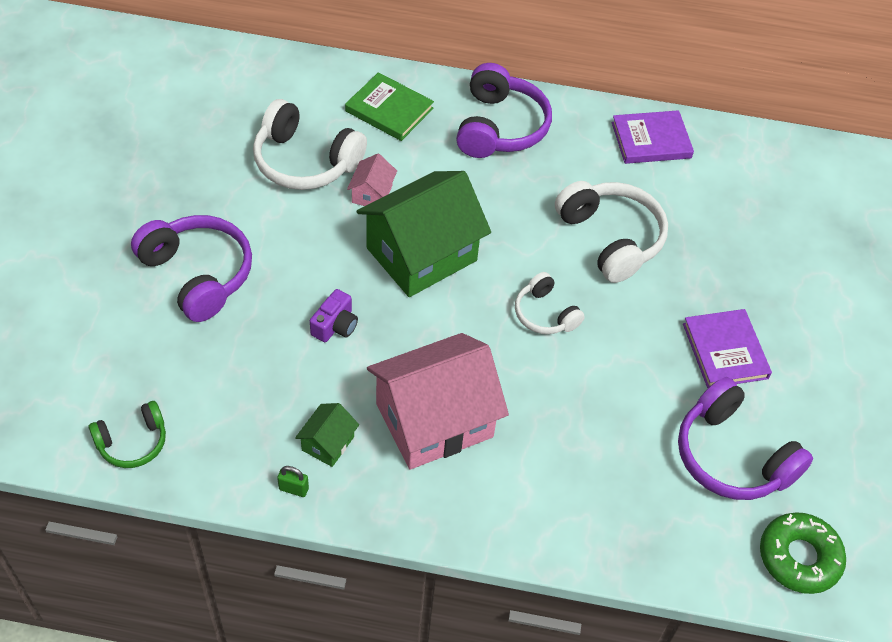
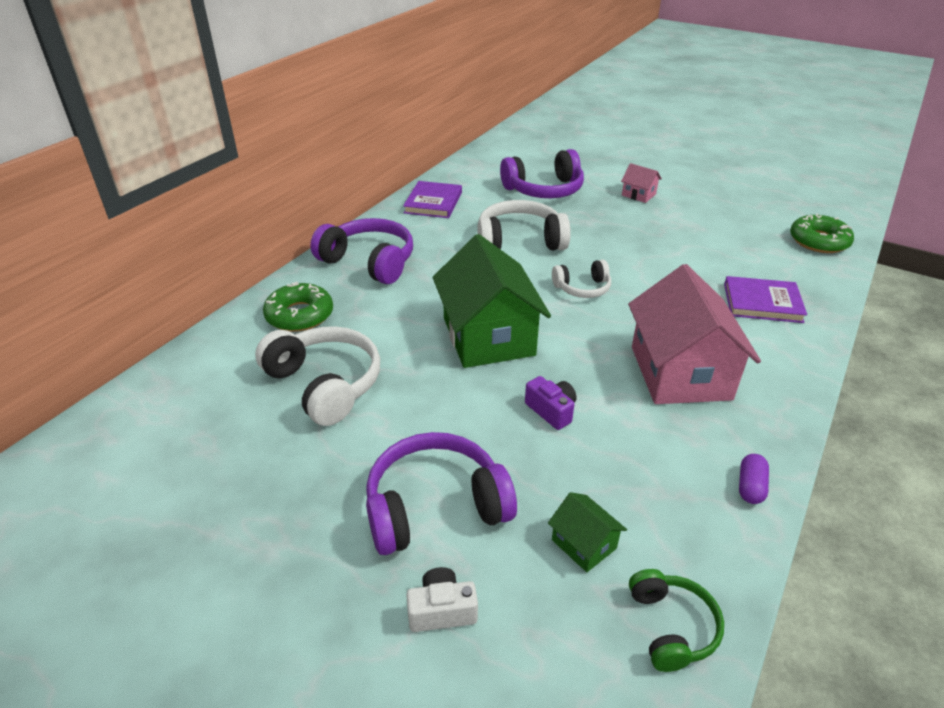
camera: 65 degrees left, 15 degrees down
(109, 304) = (442, 610): none -> white camera
(293, 489) = (750, 487): green padlock -> purple capsule
(305, 161) = (325, 384): white headphones -> white headphones turned 90 degrees counterclockwise
(328, 443) = (696, 448): green house -> green house (584, 544)
(372, 194) = (398, 349): pink house -> pink house (638, 195)
(389, 110) = (299, 315): green book -> green donut
(725, 351) = (642, 224): purple book -> purple book (762, 303)
(732, 456) = (734, 244): purple headphones -> purple headphones (544, 190)

